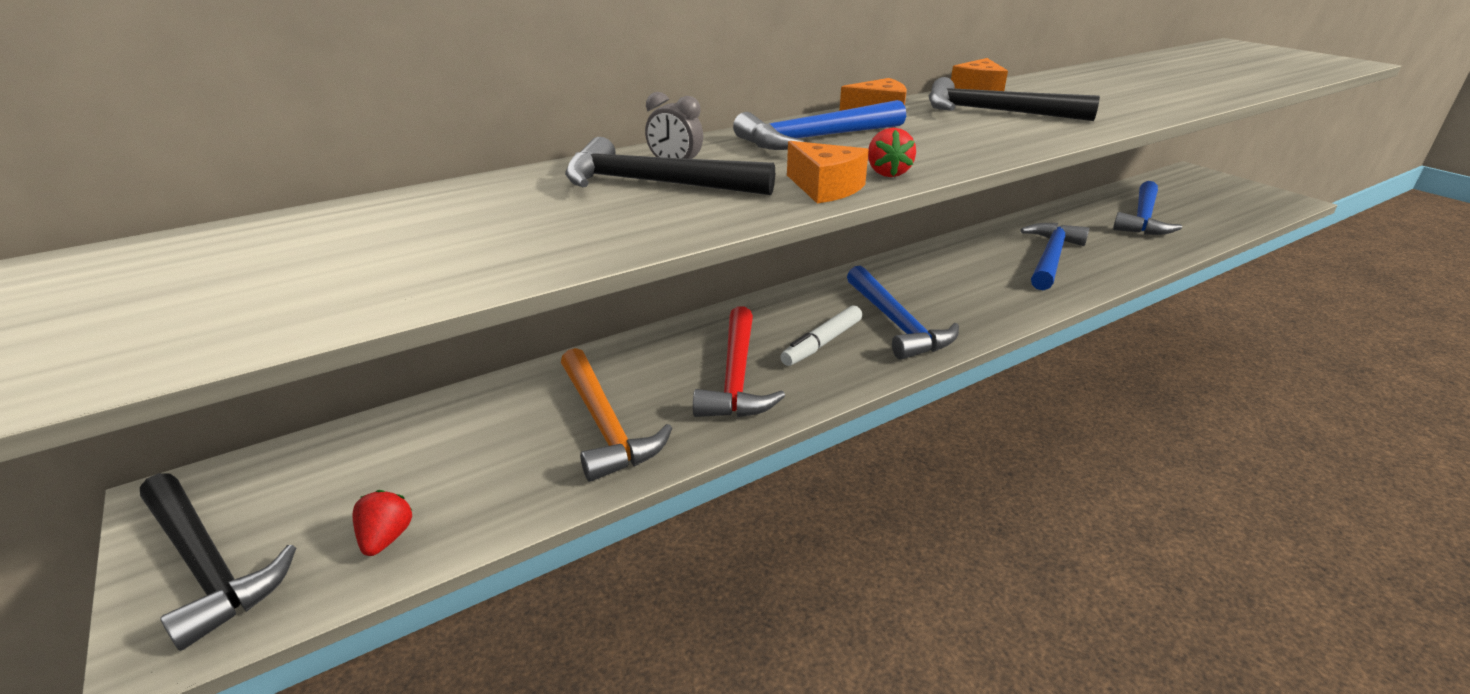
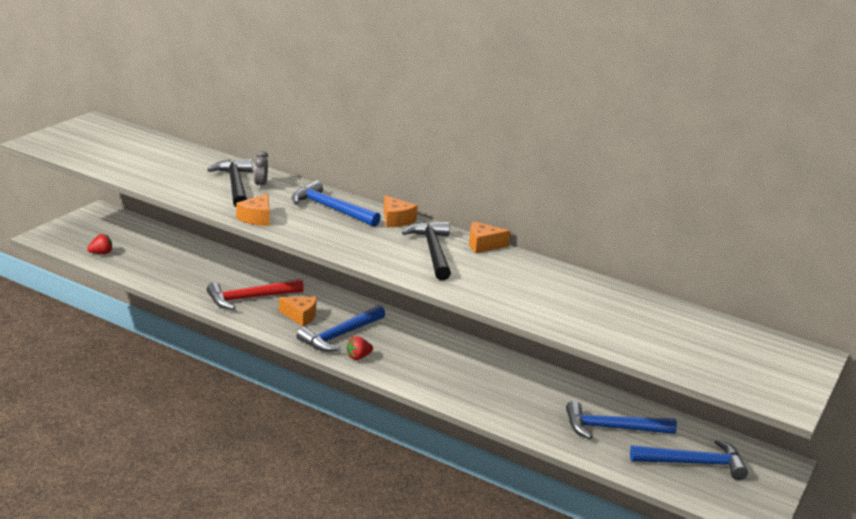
camera: 60 degrees right, 5 degrees down
(208, 565) = (75, 229): black hammer -> none
(605, 425) = (191, 276): orange hammer -> none
(822, 343) = (300, 316): white marker -> orange cheese
(887, 173) = (289, 229): red strawberry -> red strawberry (358, 357)
(1050, 258) = (486, 385): blue hammer -> blue hammer (693, 463)

